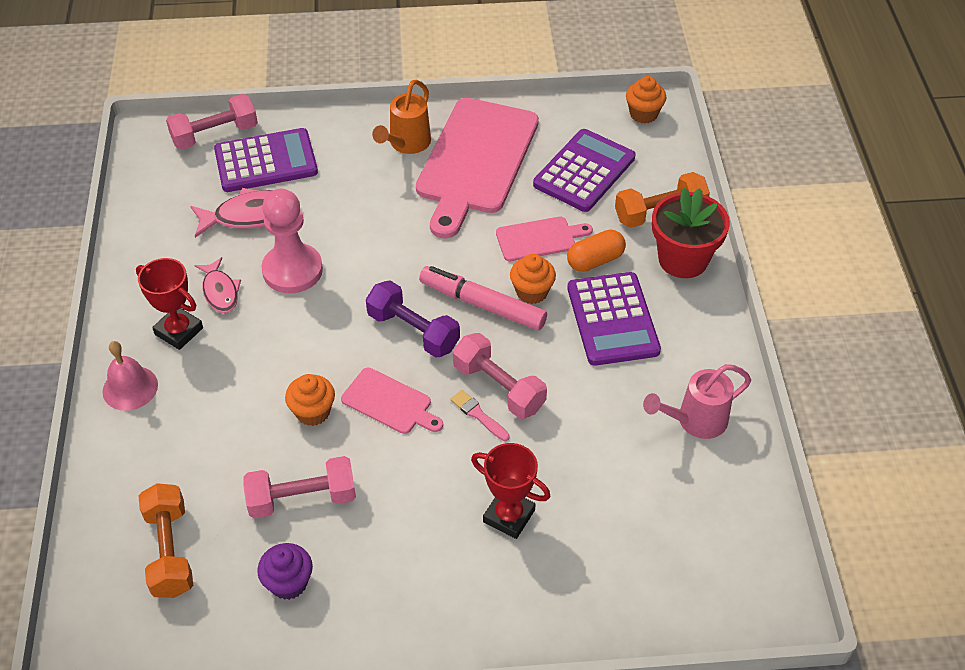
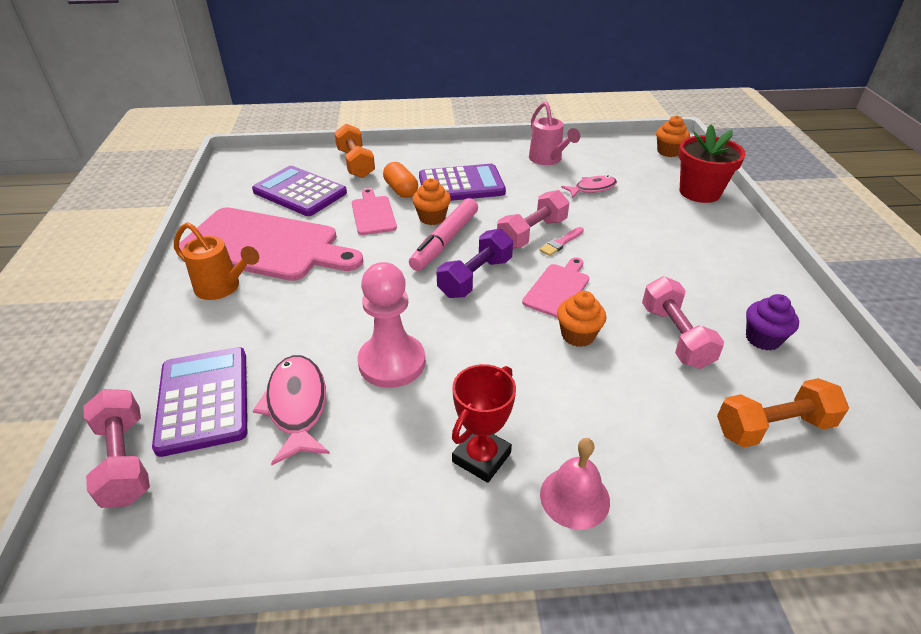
camera: 90 degrees left, 10 degrees down
(220, 291) = (419, 423): pink fish -> pink fish (592, 188)
(509, 516) = (649, 229): red trophy -> none
(643, 114) = (242, 165): orange cupcake -> orange cupcake (668, 152)
(683, 259) = (404, 157): red flower pot -> red flower pot (699, 192)

